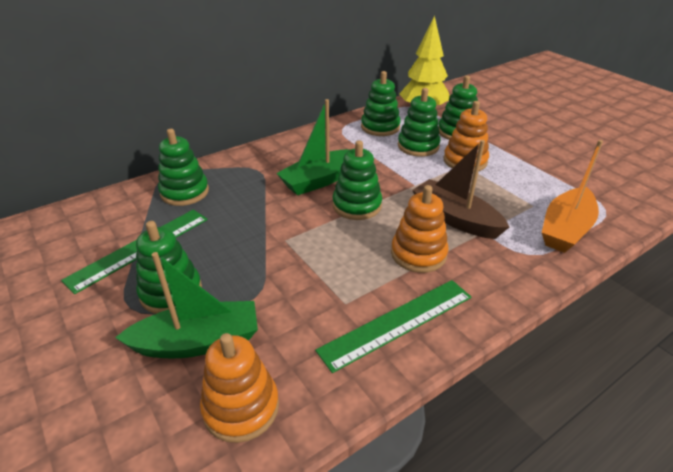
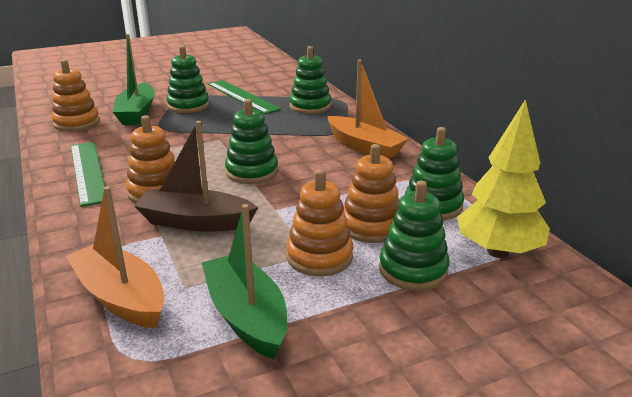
camera: 100 degrees right, 10 degrees down
(290, 155) = (364, 147): none -> orange boat
(319, 180) = (307, 158): green boat -> green boat (246, 316)
(418, 146) = (371, 226): green stacking toy -> orange stacking toy
(455, 218) = (195, 222): brown boat -> brown boat turned 135 degrees counterclockwise

